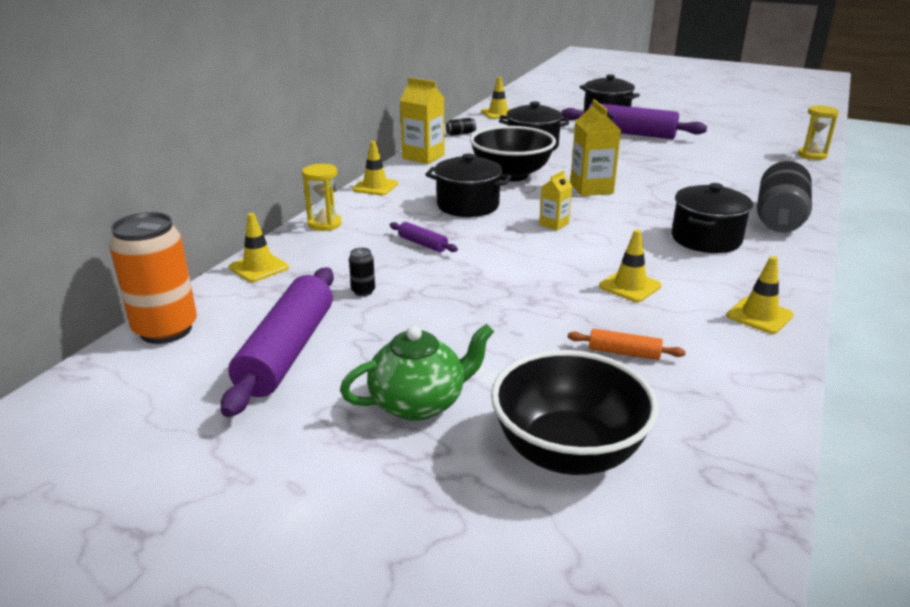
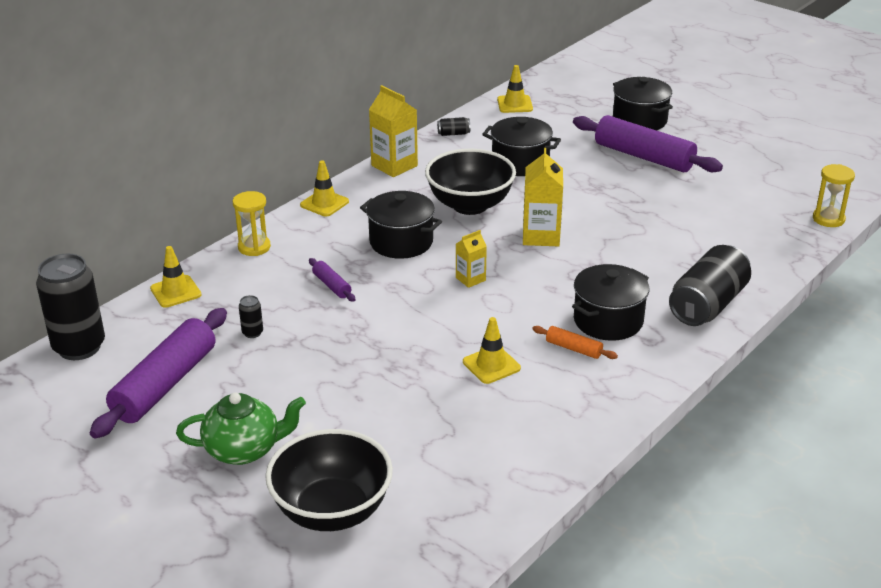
camera: 15 degrees right, 5 degrees up
(166, 330) = (79, 347): orange can -> black can
(624, 353) = (436, 433): orange rolling pin -> orange rolling pin (573, 349)
(759, 316) = (586, 416): yellow traffic cone -> none

